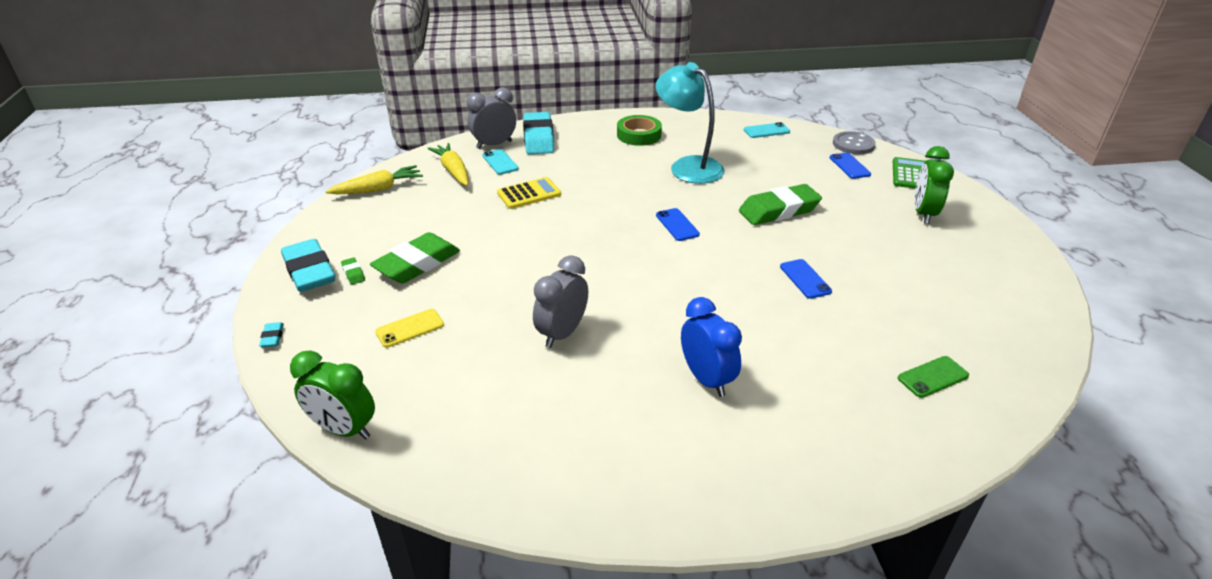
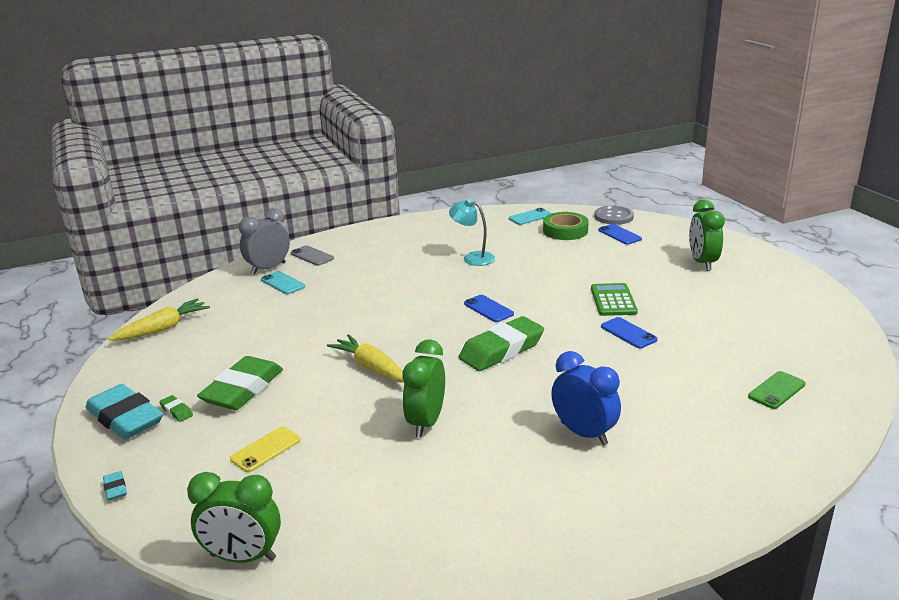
camera: 15 degrees left, 10 degrees down
(453, 171) = (237, 299): yellow carrot -> yellow carrot (371, 367)
(529, 194) = (328, 306): yellow calculator -> none
(538, 138) = (312, 256): turquoise eraser -> grey phone
(562, 333) = (426, 422): grey clock -> green clock
(639, 135) = (411, 238): green tape -> green tape (565, 231)
(688, 166) = (473, 258): turquoise lamp -> turquoise lamp, size x0.60
(778, 210) = (576, 281): green eraser -> green eraser (501, 350)
(910, 174) = (675, 233): green calculator -> green calculator (613, 300)

